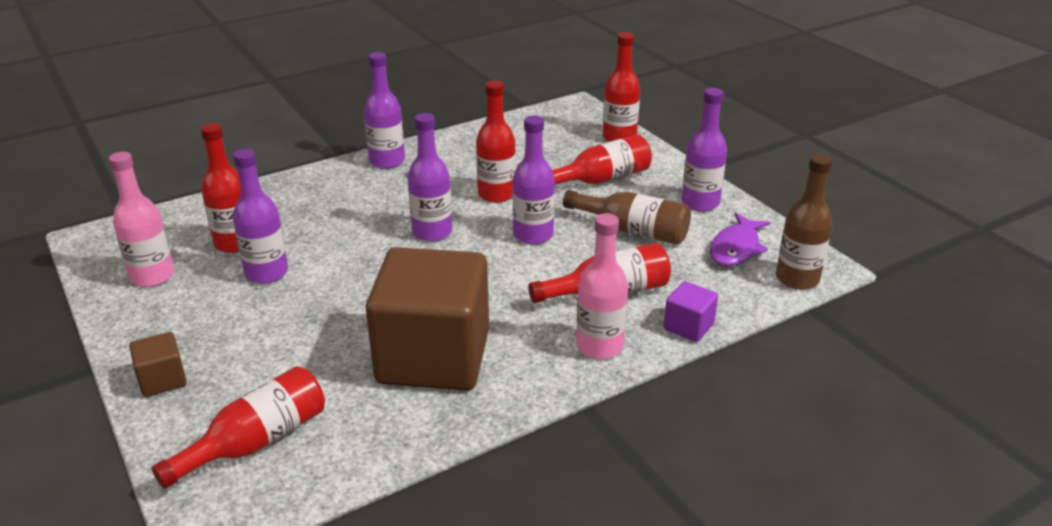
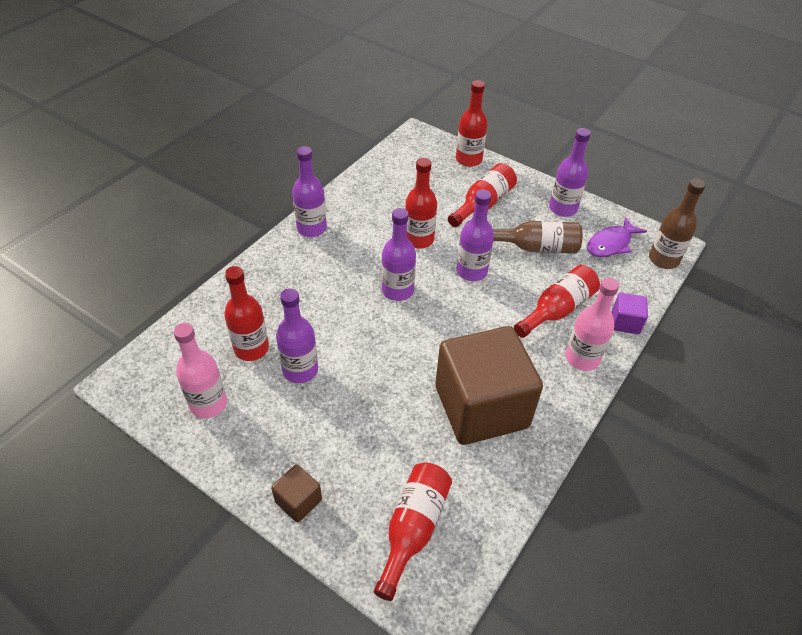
camera: 25 degrees left, 15 degrees up
(736, 248) = (611, 244): purple fish -> purple fish turned 45 degrees clockwise

